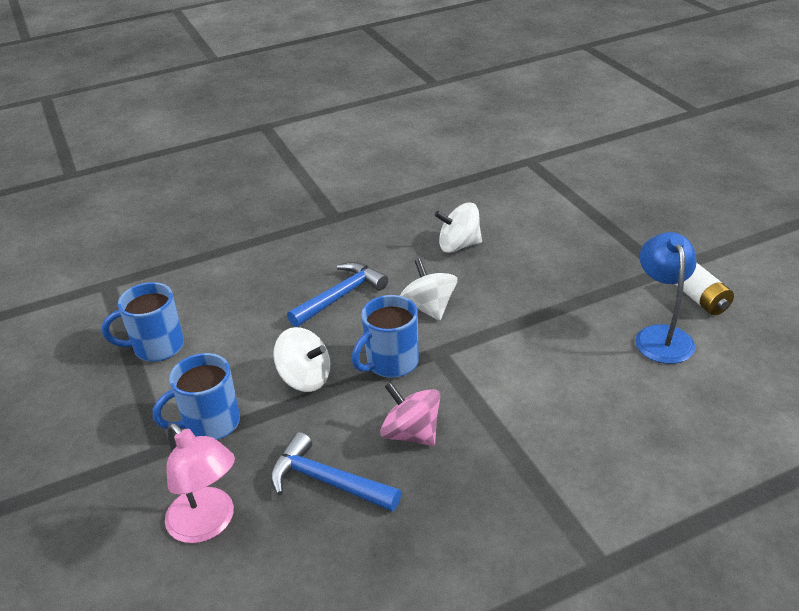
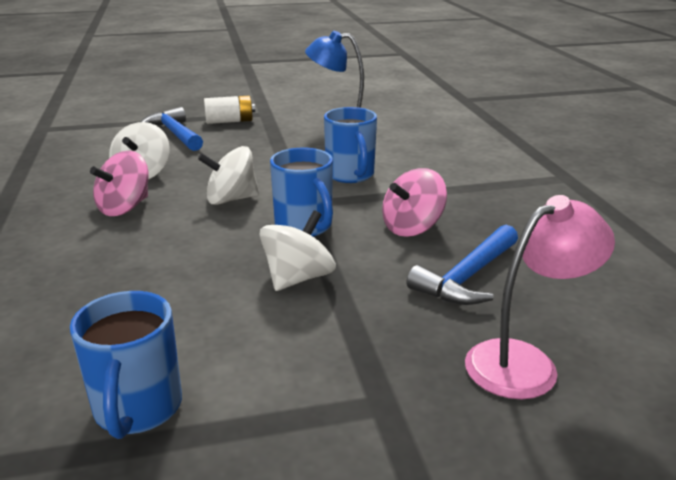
camera: 80 degrees left, 10 degrees down
(210, 424) = (347, 355): blue mug -> blue mug (350, 175)
(341, 296) = (163, 244): blue hammer -> blue hammer (175, 133)
(393, 258) = (125, 208): none -> pink spinning top
(700, 299) = (309, 110): white battery -> white battery (229, 121)

